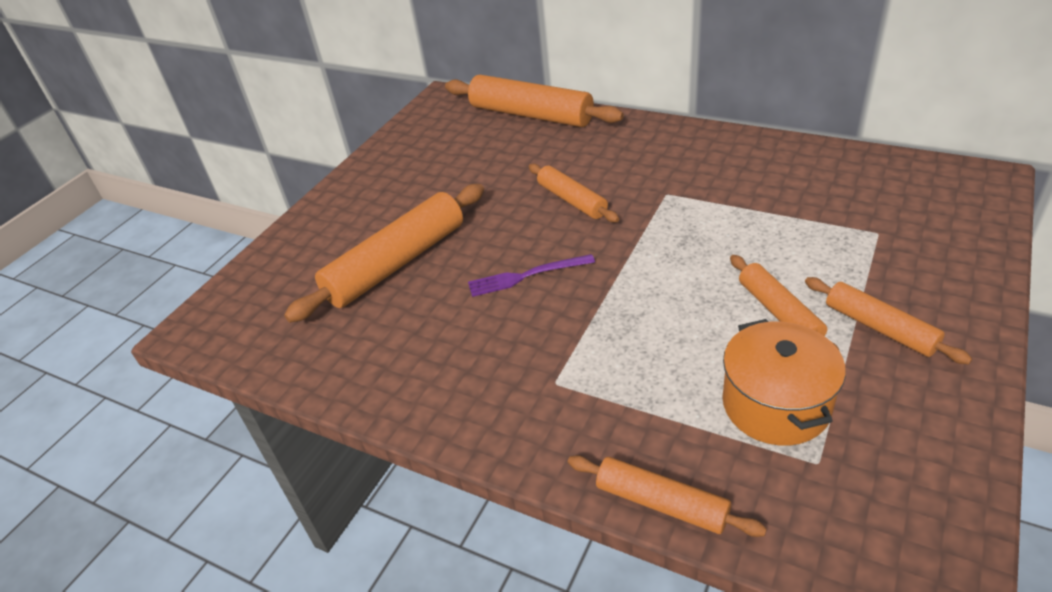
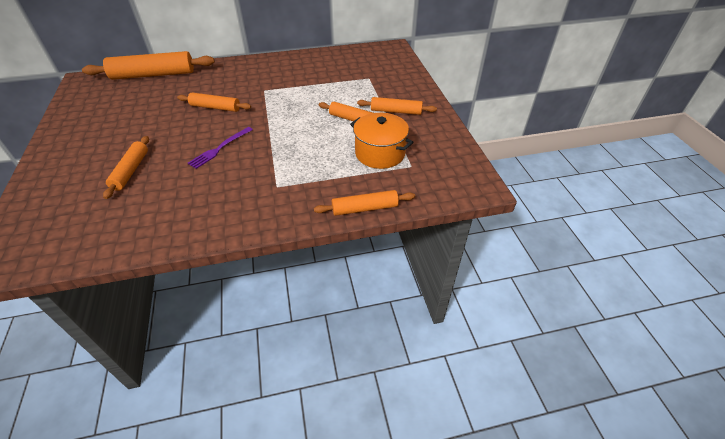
camera: 45 degrees left, 5 degrees up
(397, 263) = (131, 171): orange rolling pin -> orange rolling pin, size x0.57

